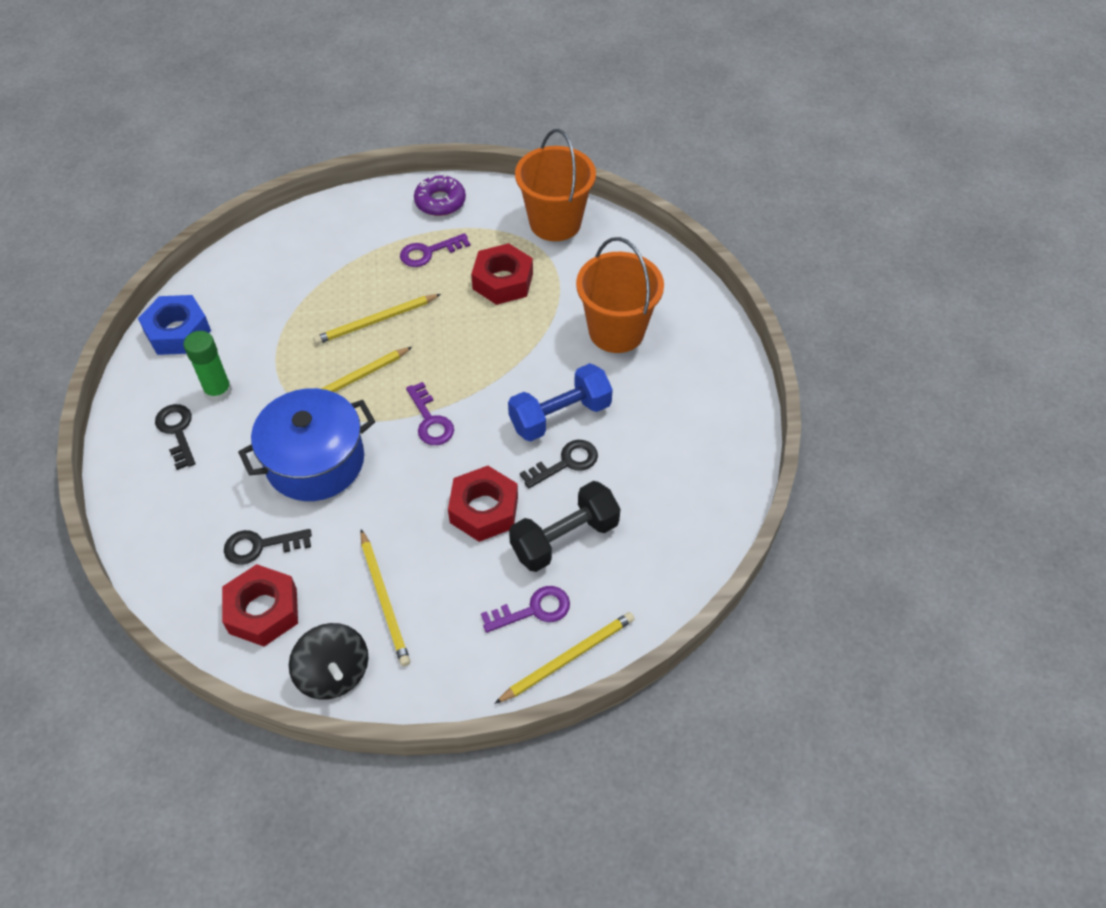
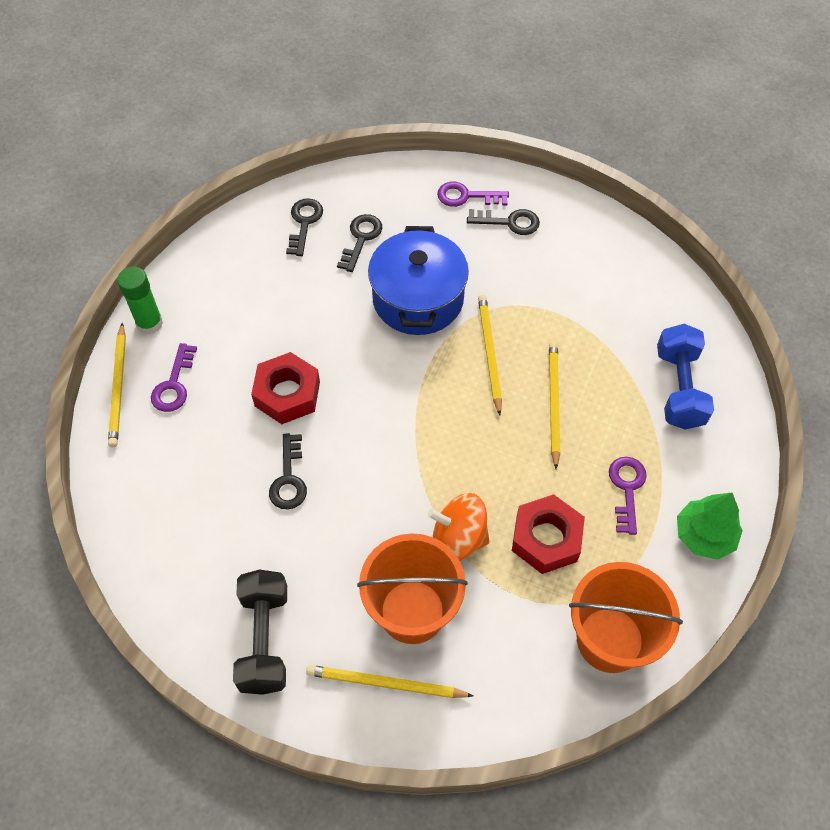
camera: 120 degrees right, 5 degrees up
(178, 332) = (626, 253): blue nut -> none
(218, 391) = (537, 260): green glue stick -> green glue stick (149, 323)
(263, 611) = (304, 223): red nut -> black key
(334, 673) = (223, 244): black spinning top -> none
(384, 600) = (257, 295): yellow pencil -> yellow pencil (385, 683)
(430, 420) = (406, 396): purple key -> purple key (466, 196)
(440, 202) = (704, 535): purple donut -> green tree
(539, 330) = (458, 539): none -> orange spinning top
(560, 416) = (342, 501): blue dumbbell -> blue dumbbell (679, 388)
(564, 538) = (217, 438): black dumbbell -> black dumbbell (264, 639)

